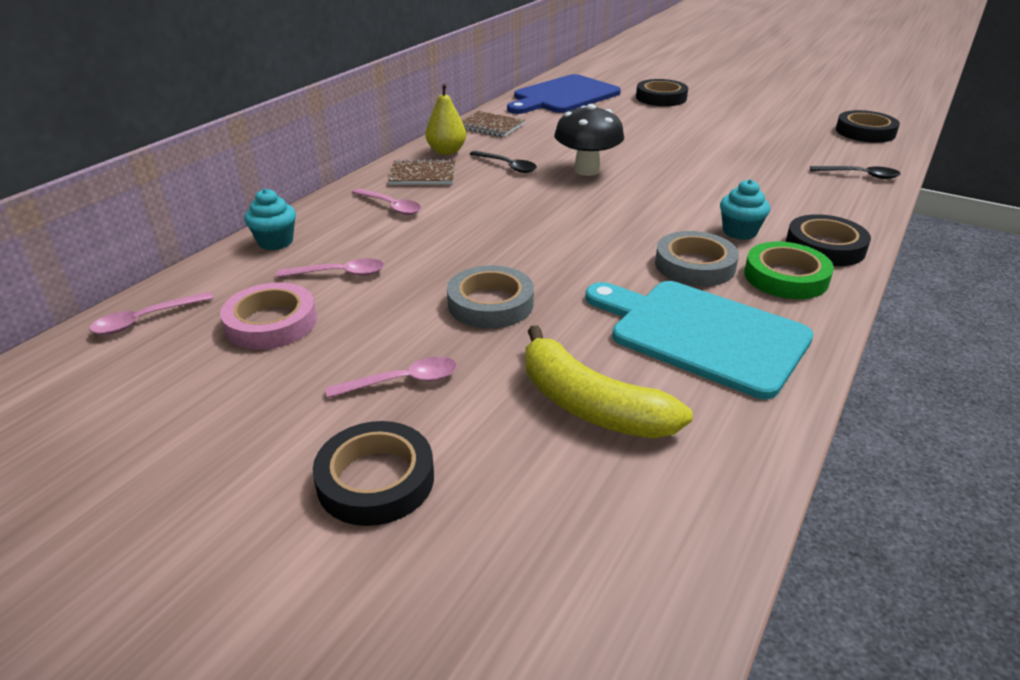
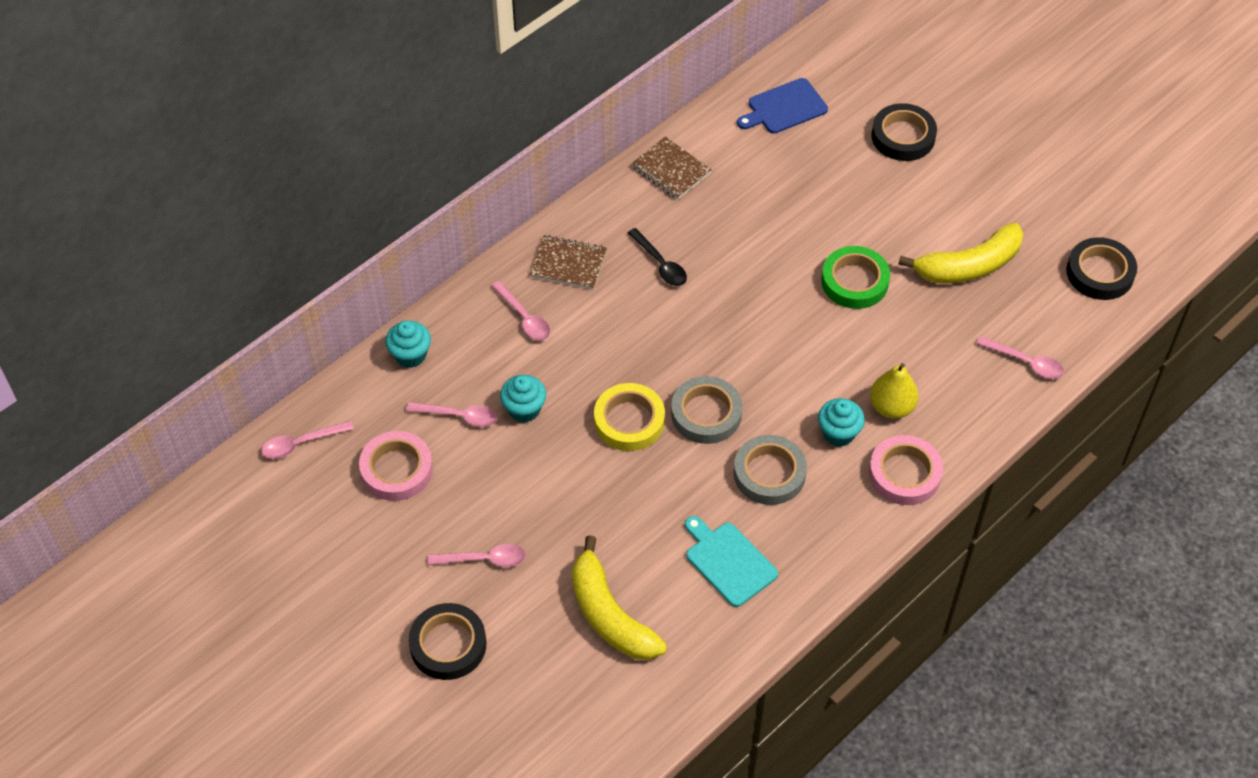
camera: 15 degrees right, 20 degrees up
(411, 260) = (524, 409): none -> turquoise cupcake
(446, 151) = (605, 219): yellow pear -> yellow pear (891, 407)
(490, 303) = (574, 485): grey tape -> grey tape (706, 414)
(527, 252) = (629, 421): none -> yellow tape
(563, 96) = (784, 107): blue cutting board -> blue cutting board, size x0.58
(586, 170) = (740, 290): black mushroom -> none
(702, 334) = (729, 562): turquoise cutting board -> turquoise cutting board, size x0.58
(763, 140) = (968, 266): none -> yellow banana
(786, 277) = (840, 508): green tape -> green tape (854, 281)
(825, 247) = (904, 474): black tape -> pink tape
(860, 175) = (1026, 362): black spoon -> pink spoon

